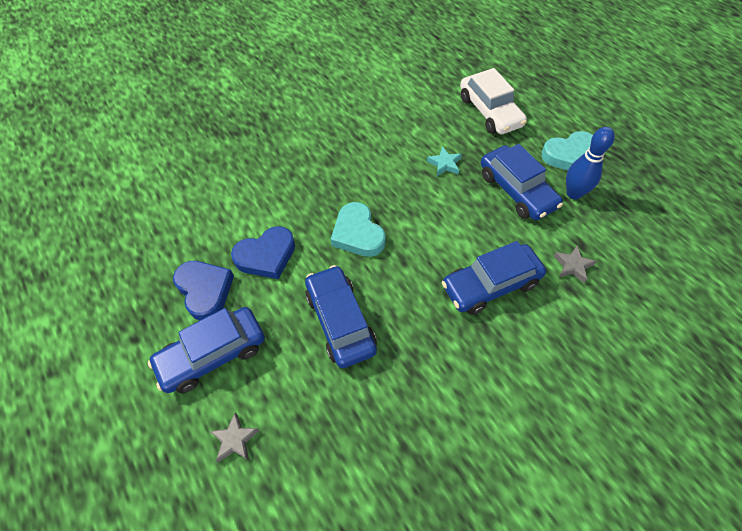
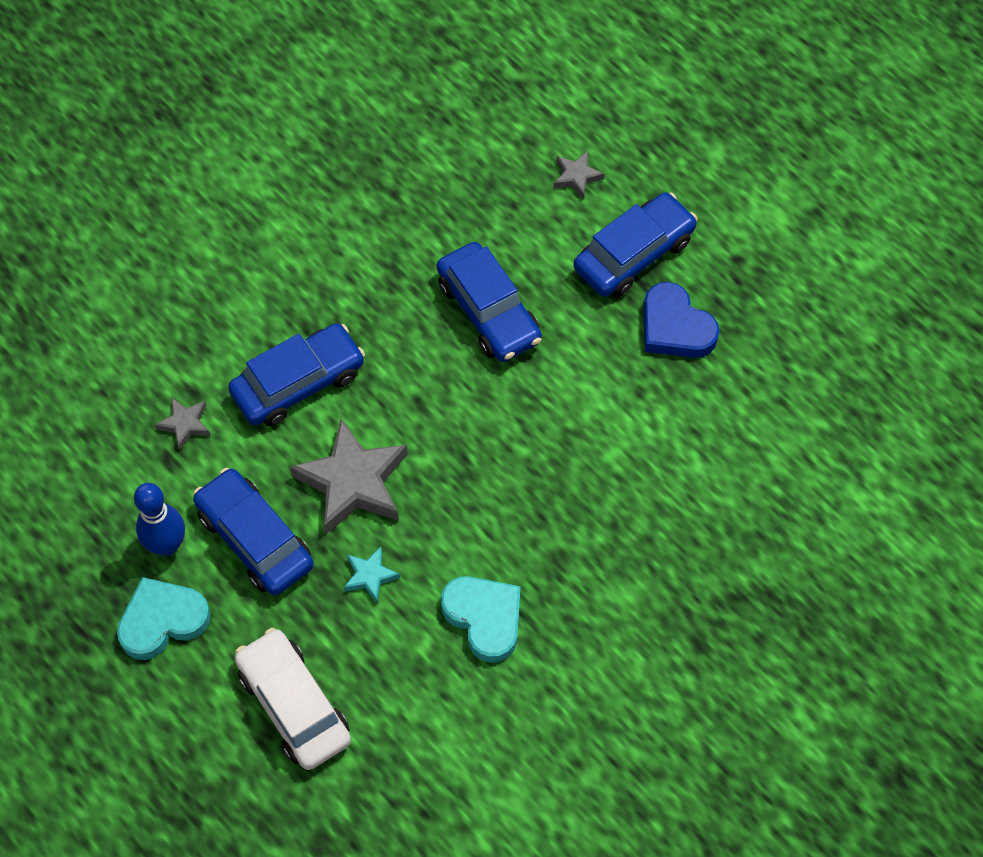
camera: 170 degrees right, 5 degrees up
(266, 256) = (610, 384): blue heart -> none
(358, 234) = (489, 434): turquoise heart -> turquoise heart (484, 618)
(452, 215) = (353, 482): none -> grey star

